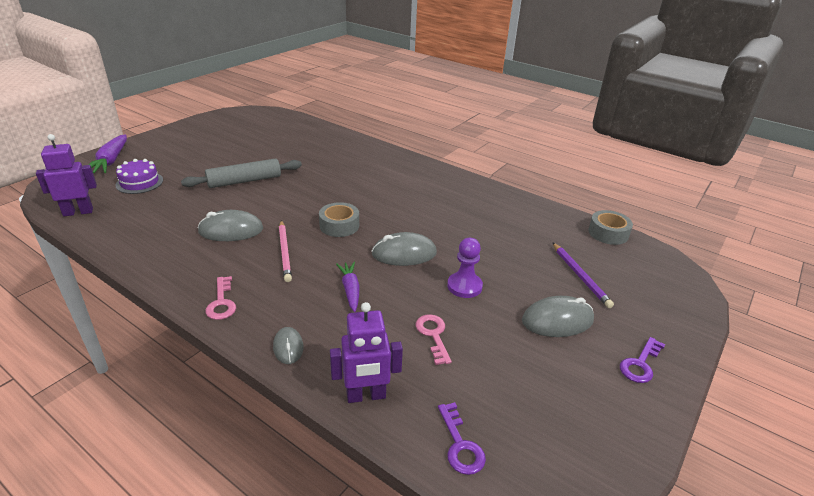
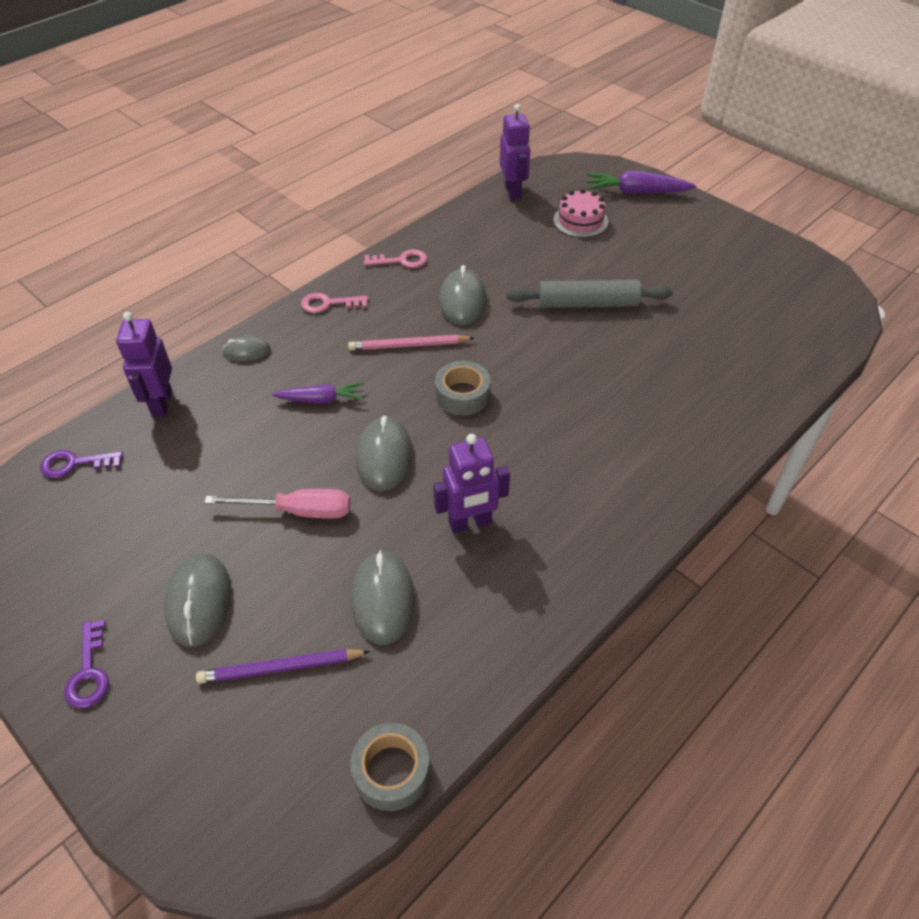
camera: 100 degrees right, 15 degrees up
(139, 182) = (580, 221): purple cake -> pink cake
(244, 181) = (587, 304): grey rolling pin -> grey rolling pin turned 75 degrees counterclockwise
(433, 335) = (221, 465): pink key -> pink key (401, 261)
(448, 218) = (470, 523): none -> purple robot
(464, 286) = (298, 511): purple pawn -> pink screwdriver
(515, 244) = (383, 599): none -> grey mouse
(640, 364) = (89, 672): purple key -> purple key turned 150 degrees counterclockwise

